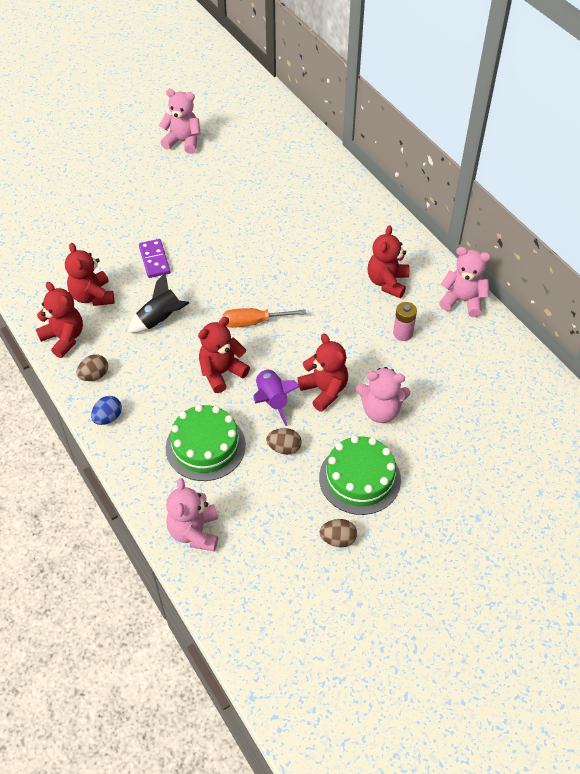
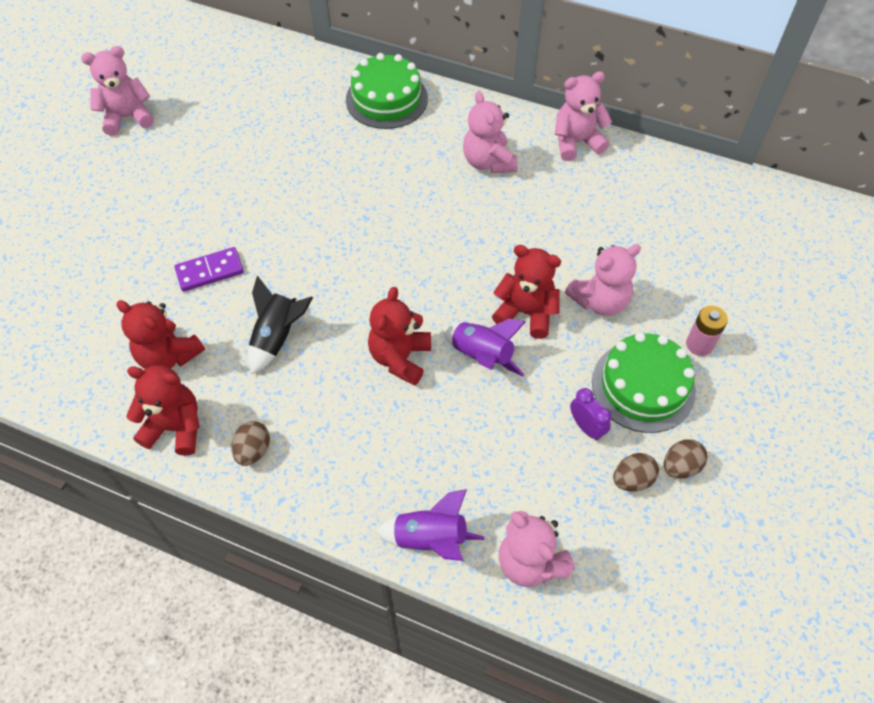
camera: 35 degrees left, 5 degrees up
(108, 418) = (314, 491): blue egg -> none
(149, 483) = (430, 539): none -> purple rocket
(154, 260) = (210, 271): purple domino -> purple domino turned 60 degrees counterclockwise
(205, 446) = (456, 454): green cake -> green cake (386, 99)
(253, 322) = (386, 280): orange screwdriver -> none
(284, 448) = (540, 402): brown egg -> brown egg (632, 479)
(299, 480) = (586, 427): none -> purple clock
(387, 282) = (488, 162): red teddy bear -> pink teddy bear
(403, 333) = (550, 207): pink battery -> pink battery (699, 344)

